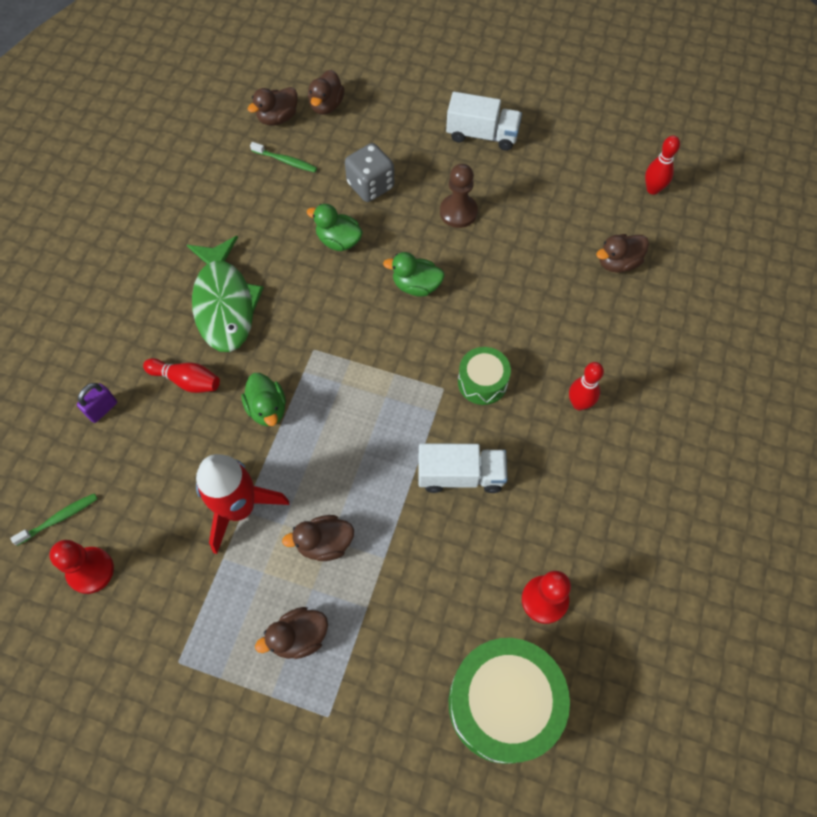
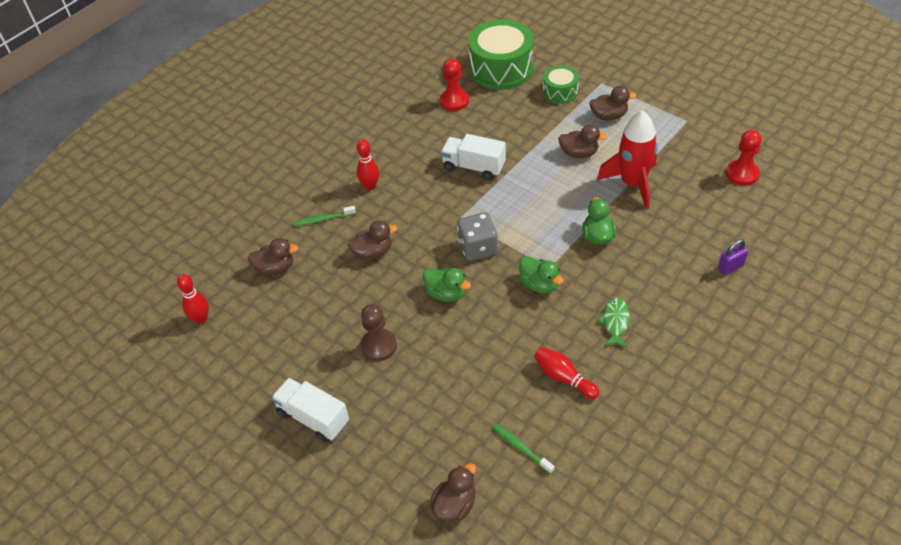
camera: 155 degrees left, 15 degrees down
(59, 518) = (765, 206): green toothbrush -> green toothbrush (323, 219)
(186, 380) = (658, 271): red bowling pin -> red bowling pin (564, 378)
(224, 303) = (615, 322): green fish -> green fish, size x0.49
(278, 118) = (513, 505): brown duck -> brown duck (373, 252)
(338, 241) = (497, 350): green duck -> green duck (539, 284)
(370, 185) = (446, 395): grey dice -> grey dice (478, 248)
(482, 382) = (430, 215): green drum -> green drum (560, 92)

